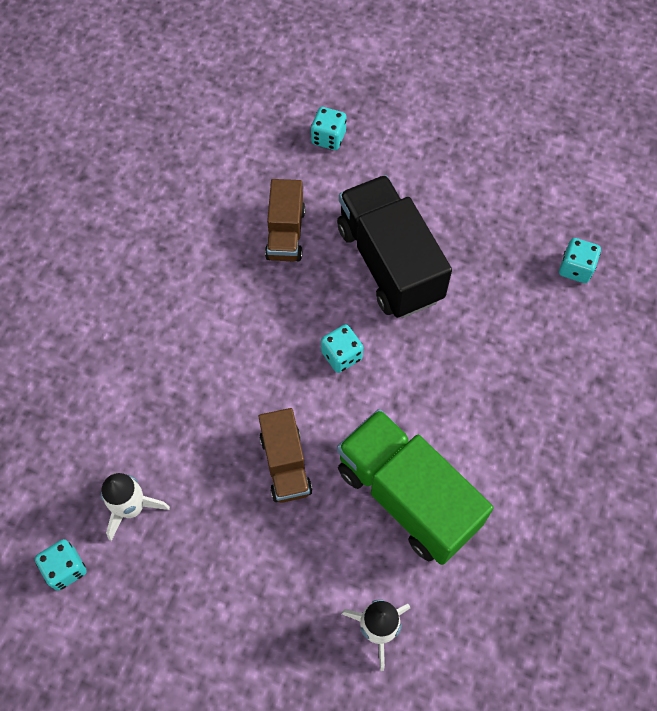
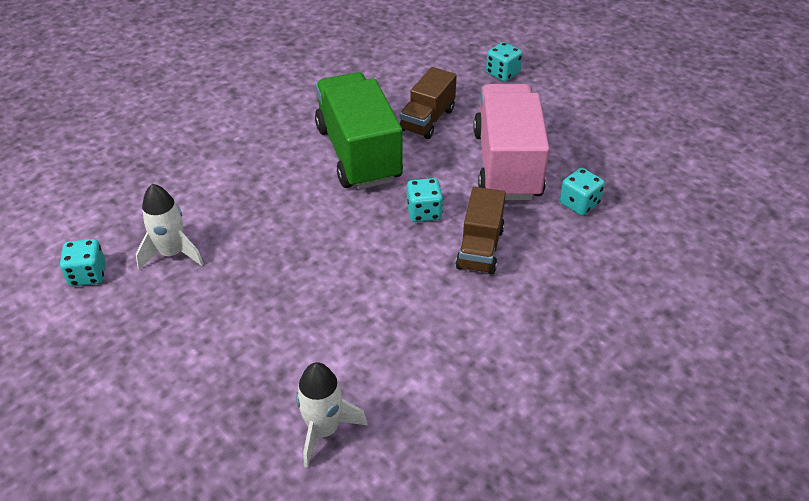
camera: 25 degrees right, 20 degrees down
(285, 464) = (323, 270): brown truck -> brown truck (480, 248)
(389, 263) = (507, 164): black truck -> pink truck
(407, 496) = (420, 334): green truck -> green truck (358, 153)
(575, 268) = (686, 221): turquoise dice -> turquoise dice (579, 204)

